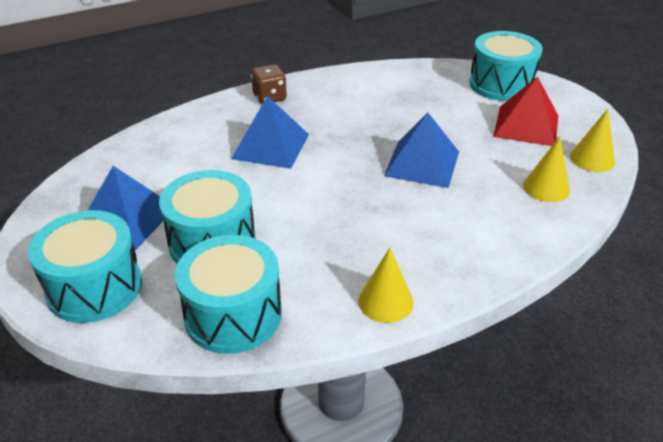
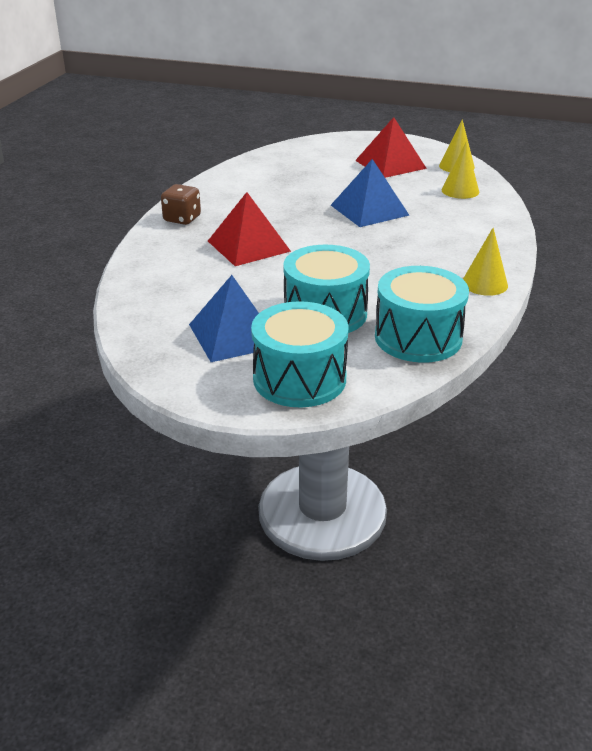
camera: 45 degrees left, 5 degrees down
(270, 146) = (248, 246): blue pyramid -> red pyramid
(501, 84) = (332, 148): turquoise drum -> none

